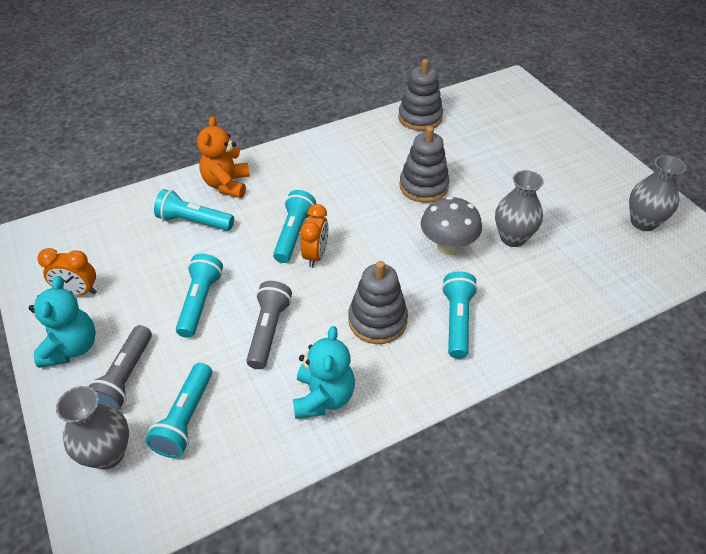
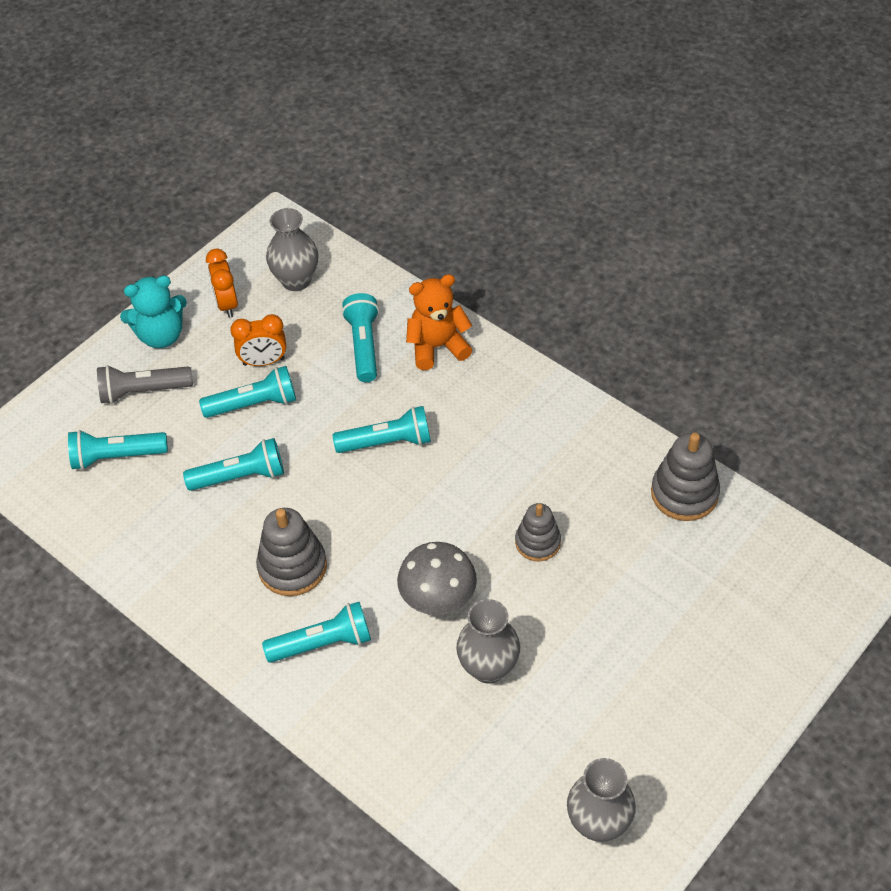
camera: 70 degrees right, 5 degrees up
(108, 453) = (64, 419): grey vase -> grey vase (296, 280)
(269, 331) = (240, 476): grey flashlight -> turquoise flashlight
(315, 255) = (363, 475): orange clock -> orange clock (263, 361)
(323, 397) = (177, 554): turquoise teddy bear -> none
(423, 186) = (537, 542): grey stacking toy -> grey stacking toy, size x0.66

